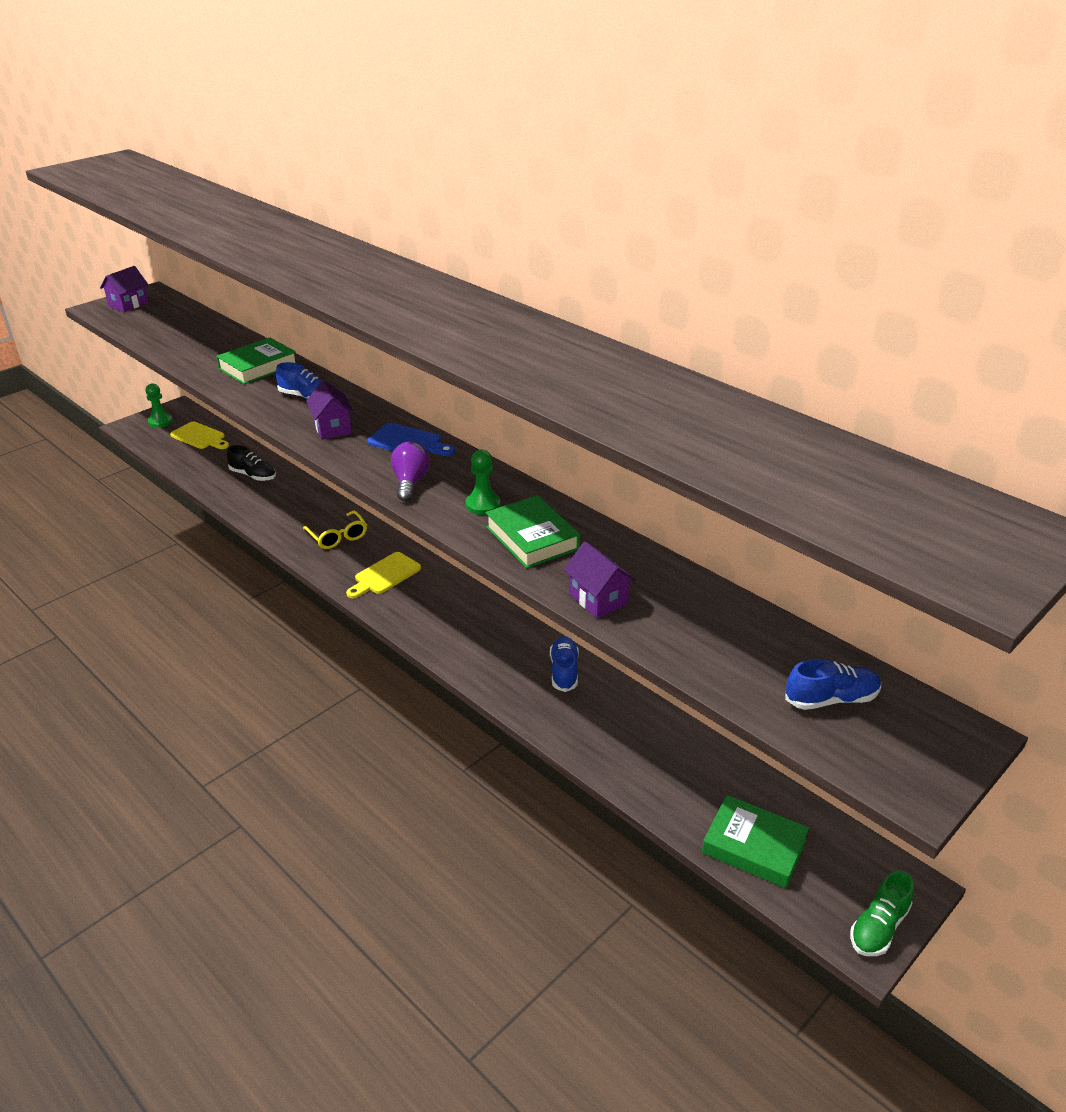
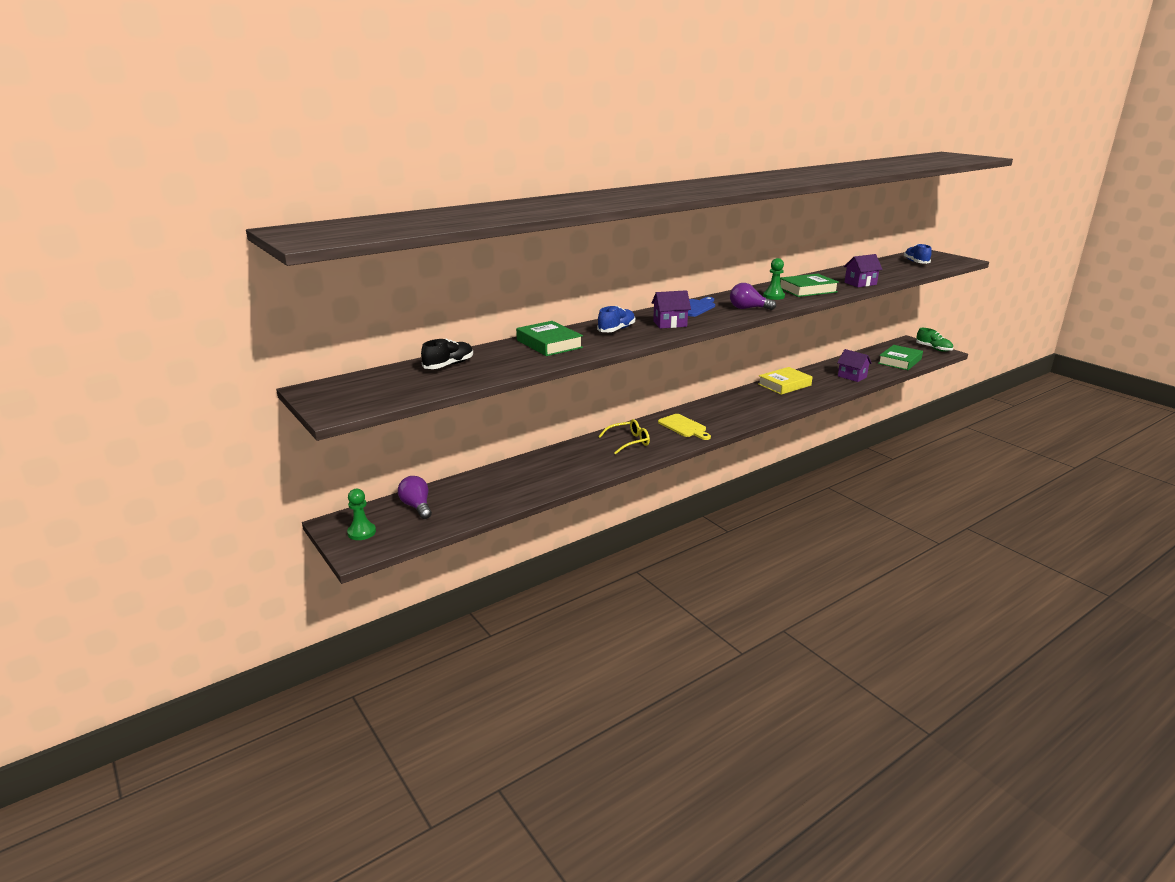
camera: 80 degrees left, 10 degrees down
(128, 304) = (341, 397): purple house -> purple house (852, 376)
(200, 437) = (417, 506): yellow cutting board -> purple light bulb
(253, 475) = (514, 477): black shoe -> black shoe (449, 365)
(564, 671) = (784, 385): blue shoe -> yellow book

